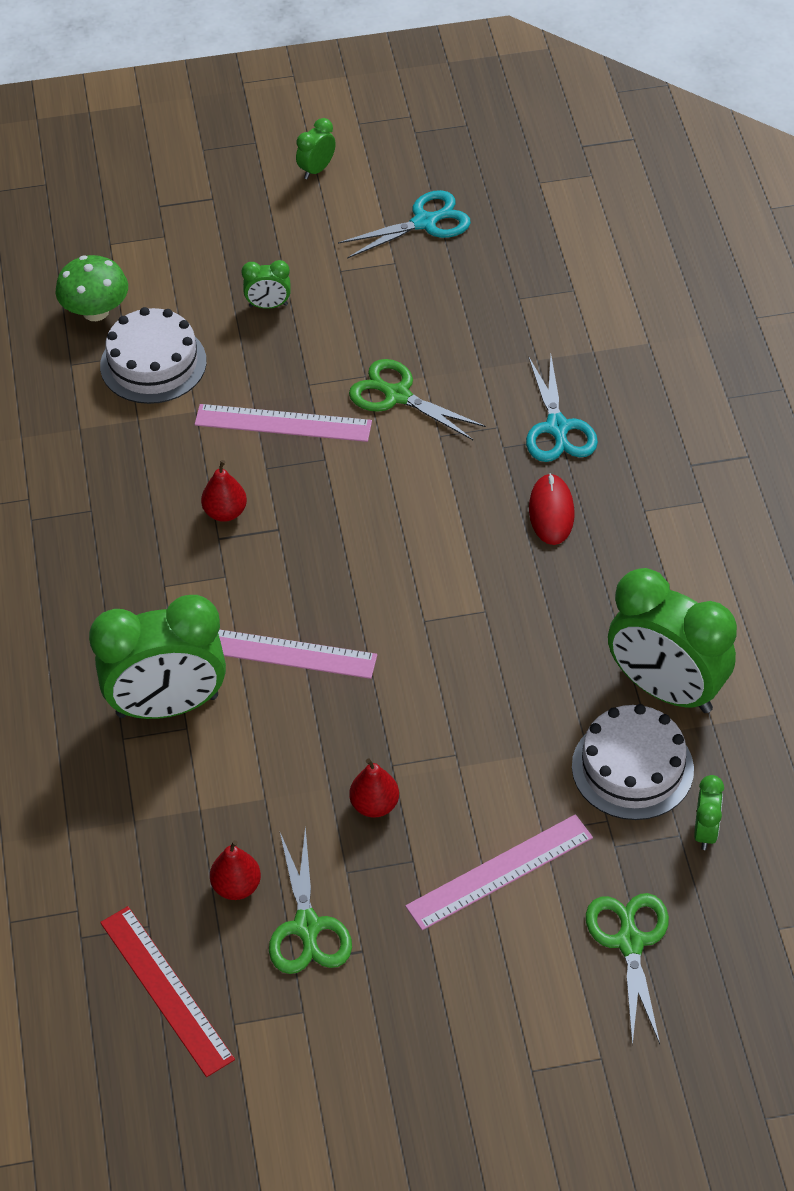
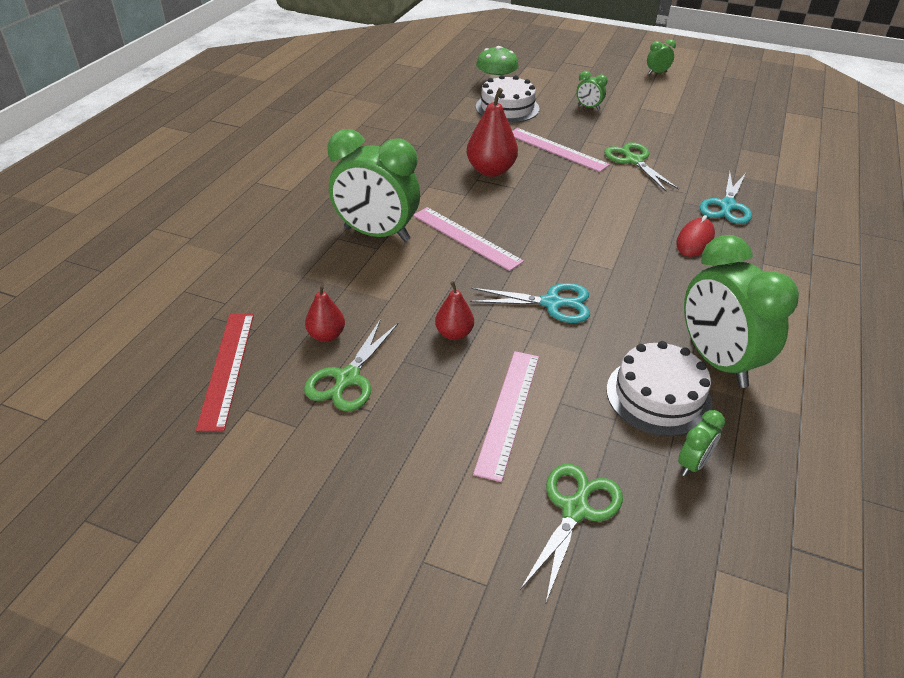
camera: 30 degrees right, 10 degrees down
(225, 512) = (491, 171): red pear -> red pear, size x1.72
(425, 222) = (704, 106): turquoise scissors -> turquoise scissors (552, 303)
(499, 872) = (508, 411): pink ruler -> pink ruler turned 75 degrees counterclockwise

